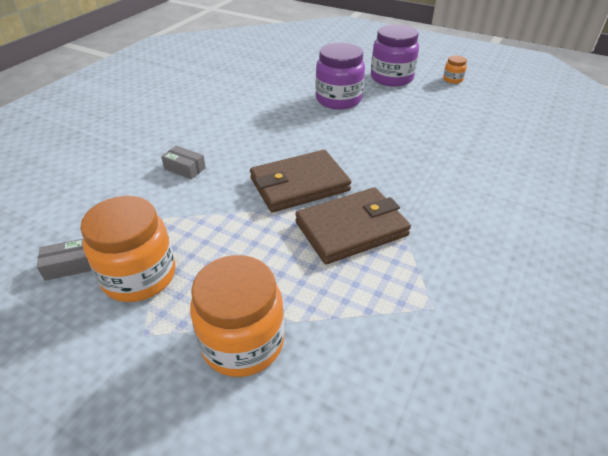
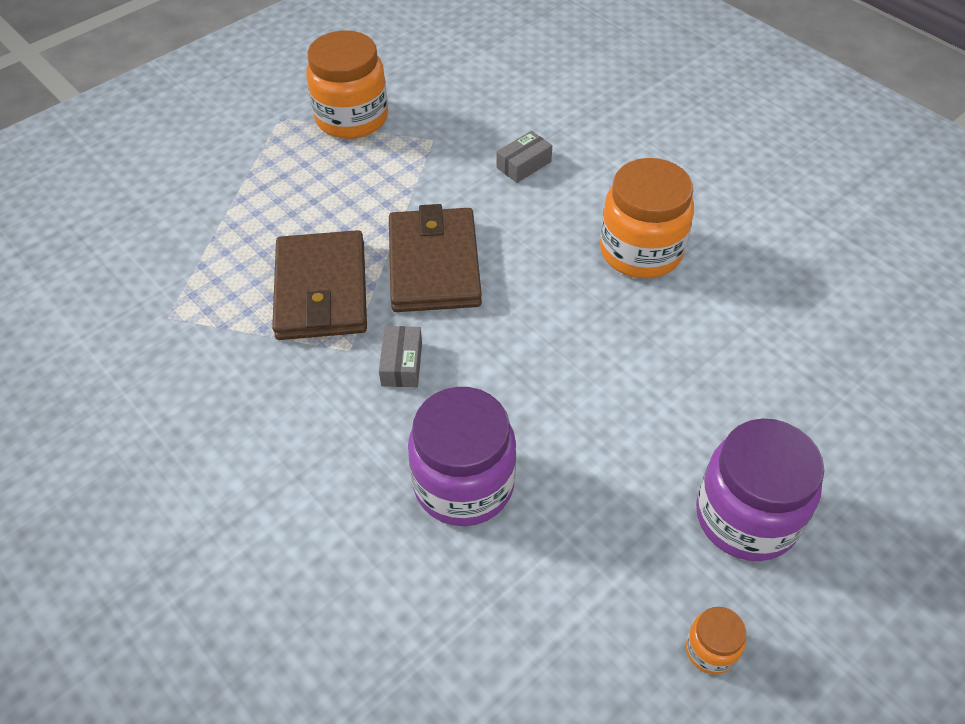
camera: 110 degrees right, 10 degrees up
(69, 265) = (394, 77): grey box -> grey box (402, 364)
(242, 342) = (230, 172): orange jar -> orange jar (641, 251)
(338, 99) = (668, 385): purple jar -> purple jar (464, 484)

